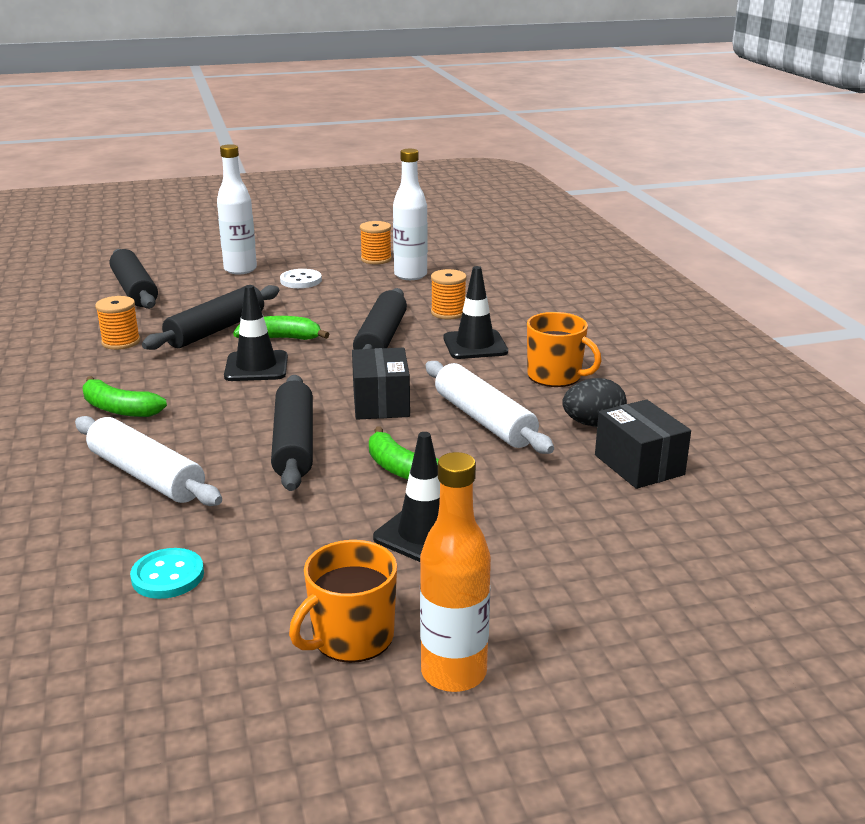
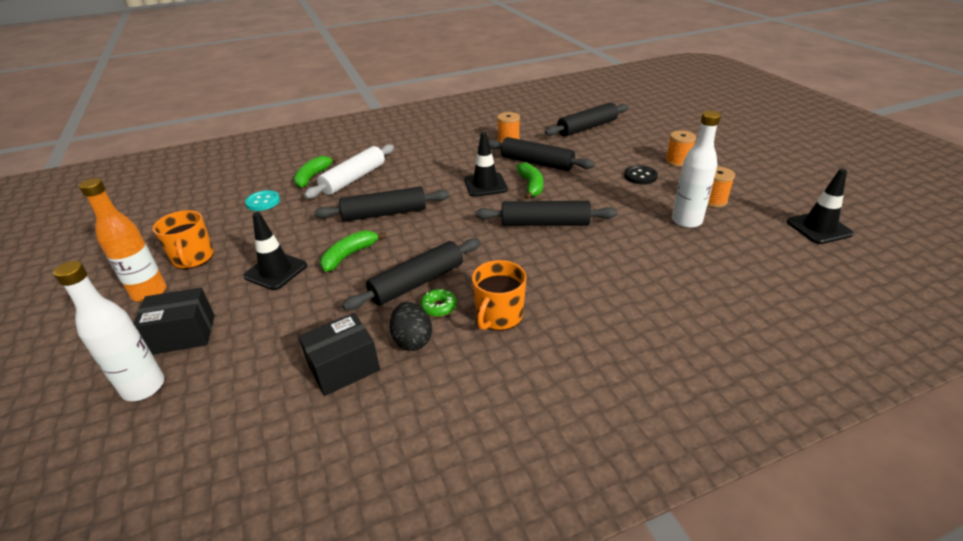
camera: 85 degrees right, 10 degrees up
(119, 409) = (425, 157): green banana -> green banana (313, 176)
(240, 269) = (646, 151): white bottle -> white bottle (144, 387)
(301, 280) = (640, 176): white button -> black button
(351, 637) = (193, 258): orange mug -> orange mug turned 150 degrees counterclockwise
(381, 403) = (439, 236): black box -> black box (183, 334)
(448, 313) = (611, 248): orange spool -> orange spool (677, 161)
(475, 345) = (549, 268): black traffic cone -> black traffic cone (819, 228)
(484, 420) = (417, 283): white rolling pin -> black rolling pin
(535, 408) = (439, 307): none -> green donut

